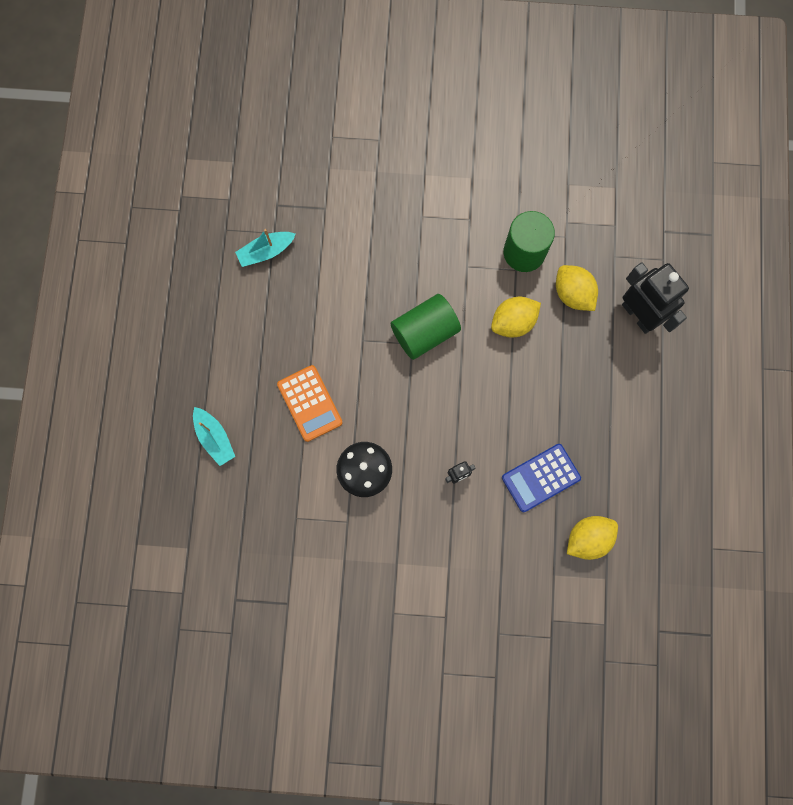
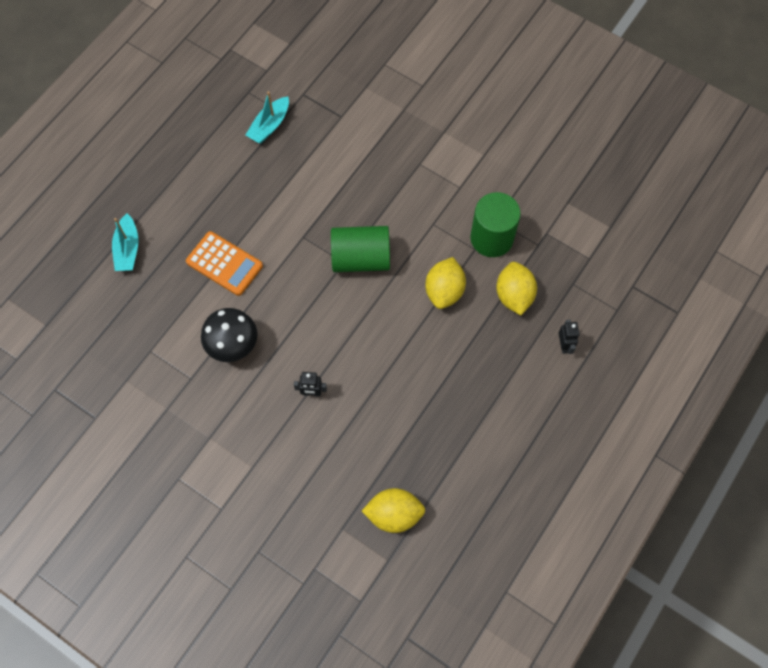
camera: 30 degrees right, 10 degrees down
(266, 252) = (269, 125): turquoise boat -> turquoise boat turned 60 degrees counterclockwise
(309, 403) = (224, 264): orange calculator -> orange calculator turned 60 degrees counterclockwise
(513, 322) = (444, 291): yellow lemon -> yellow lemon turned 75 degrees counterclockwise
(541, 478) = (384, 436): blue calculator -> none
(639, 315) = (564, 345): black robot -> black robot, size x0.44

